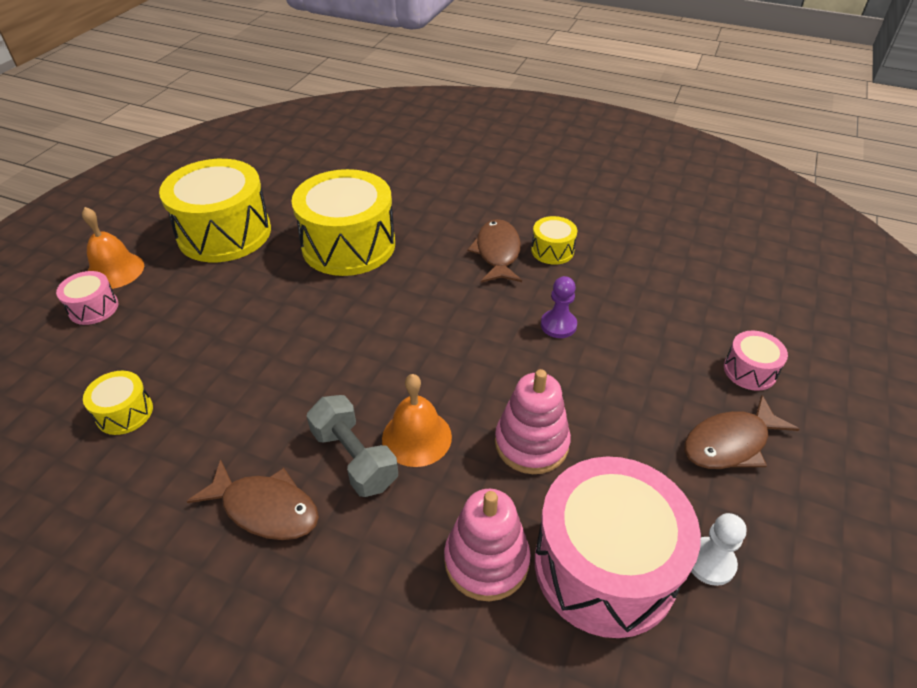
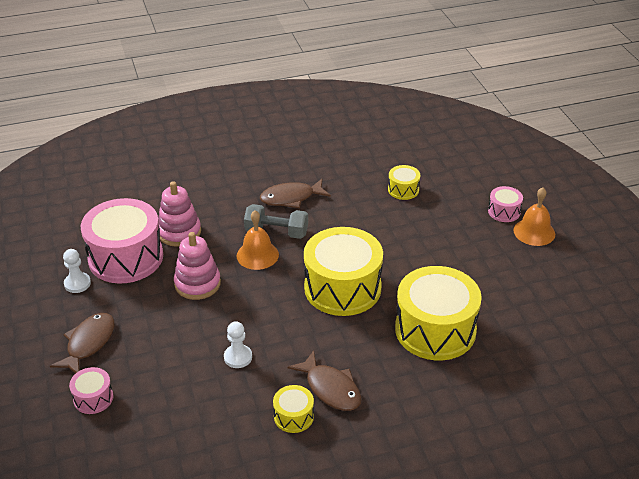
camera: 140 degrees right, 5 degrees down
(224, 233) = (522, 288): yellow drum -> yellow drum (342, 288)
(558, 325) = (238, 357): purple pawn -> white pawn

